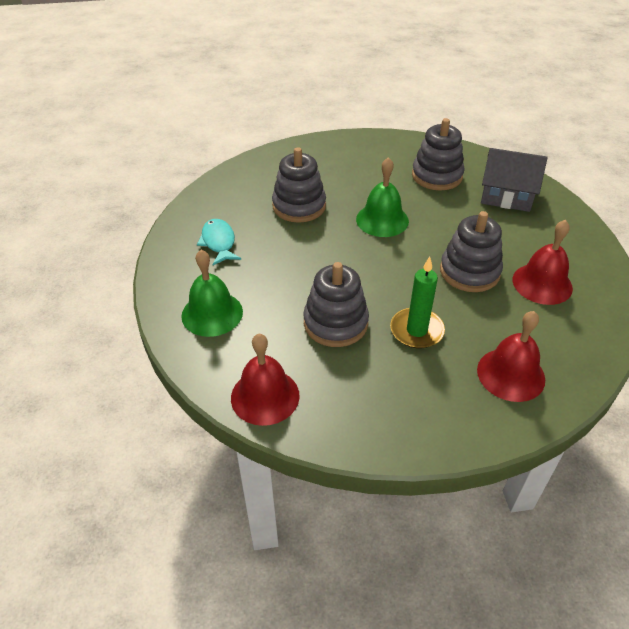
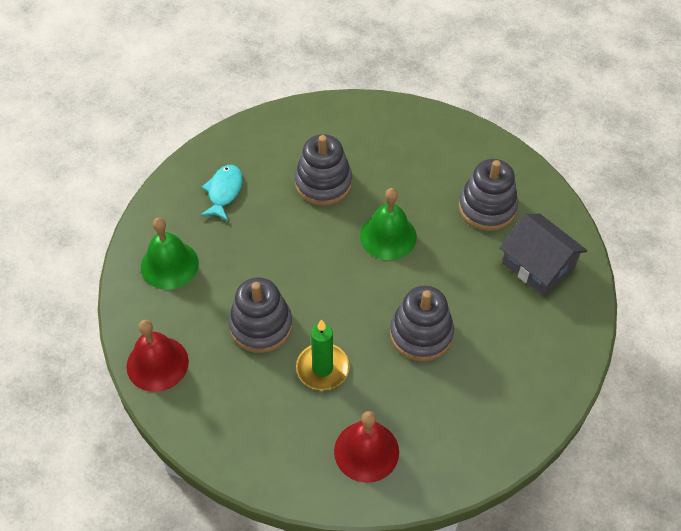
camera: 30 degrees right, 10 degrees up
(542, 283) = (478, 381): red bell -> none

